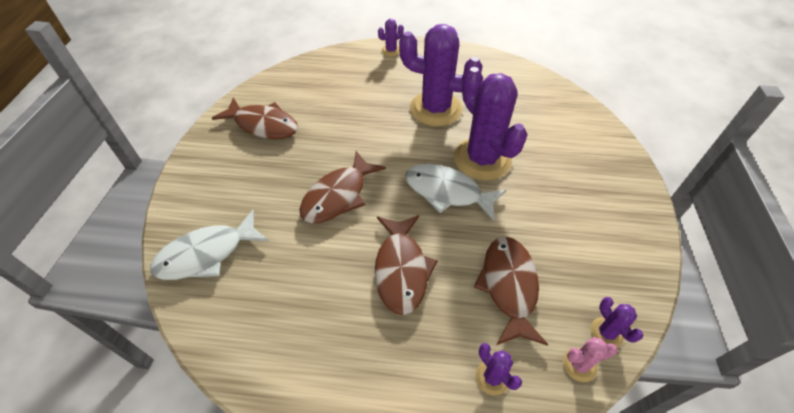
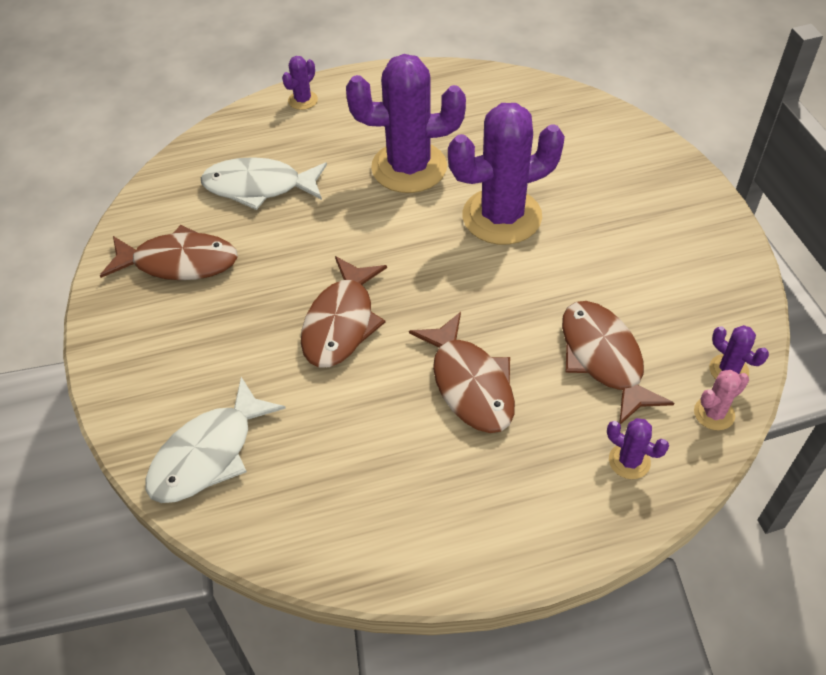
camera: 20 degrees left, 0 degrees up
(447, 192) = (479, 272): white fish -> white fish (259, 187)
(482, 159) = (502, 216): purple cactus -> purple cactus turned 60 degrees counterclockwise

